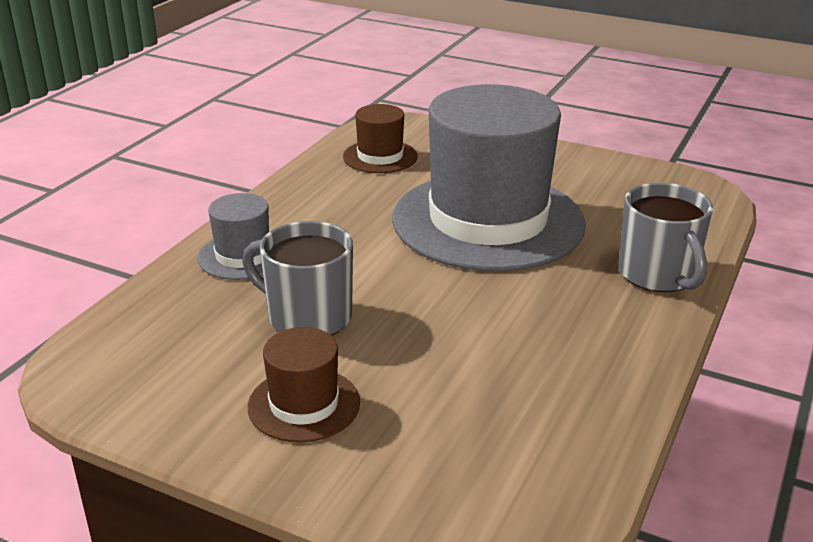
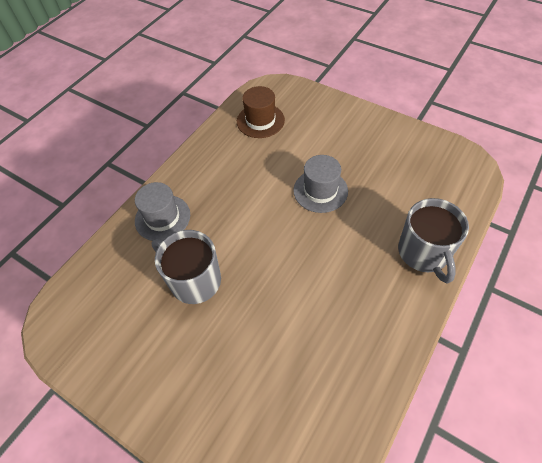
camera: 10 degrees right, 25 degrees up
(304, 404) = (181, 364): brown hat -> none
(488, 221) = (320, 190): grey hat -> grey hat, size x0.44

